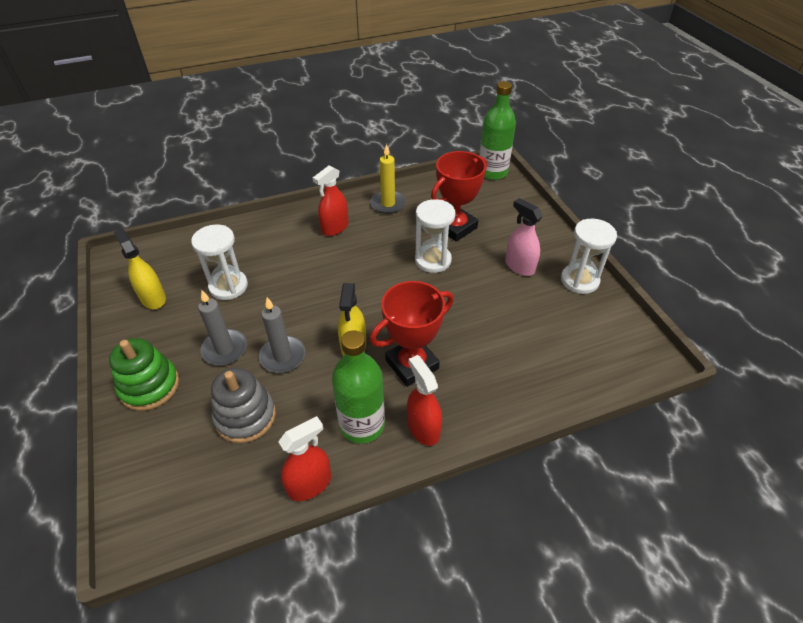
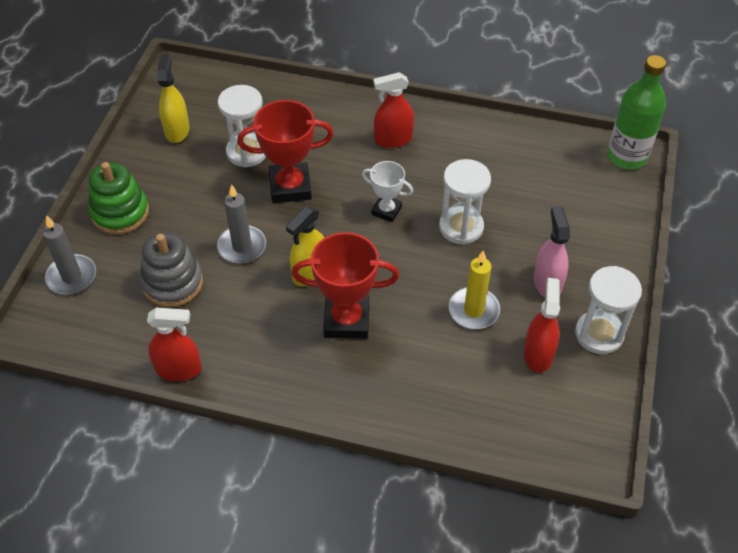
camera: 35 degrees right, 5 degrees up
(224, 349) = (200, 212): grey candle -> grey candle (72, 277)
(362, 425) = (258, 347): green bottle -> none
(372, 275) = (386, 210): none -> white trophy
(388, 204) = (471, 138): yellow candle -> yellow candle (473, 310)
(423, 428) = (306, 382): red spray bottle -> red spray bottle (538, 354)
(455, 227) = (519, 202): red trophy -> red trophy (290, 187)

